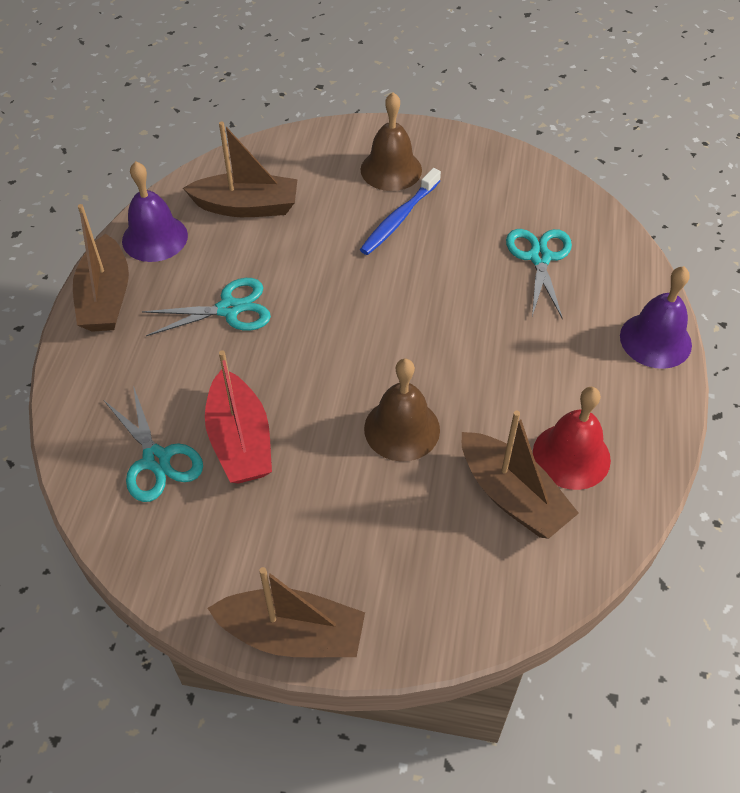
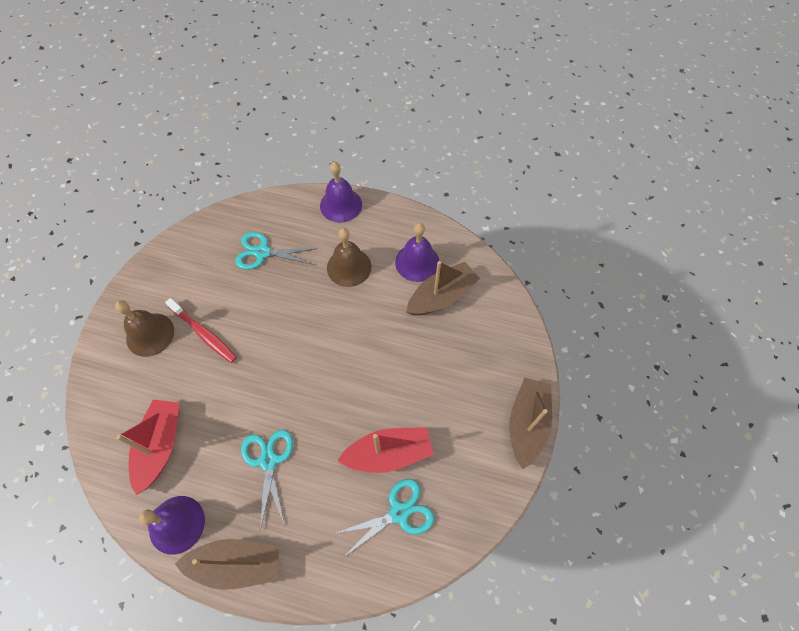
camera: 85 degrees left, 10 degrees up
(247, 207) = (160, 446): brown boat -> red boat
(399, 218) = (204, 334): blue toothbrush -> red toothbrush
(402, 429) = (389, 350): brown bell -> brown bell (349, 267)
(571, 456) = (417, 262): red bell -> purple bell

